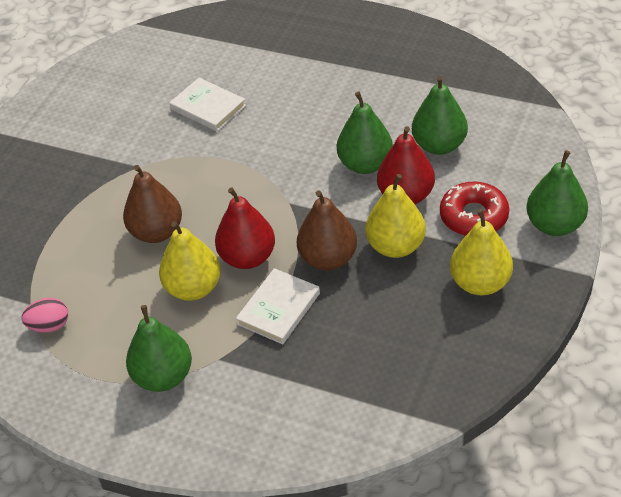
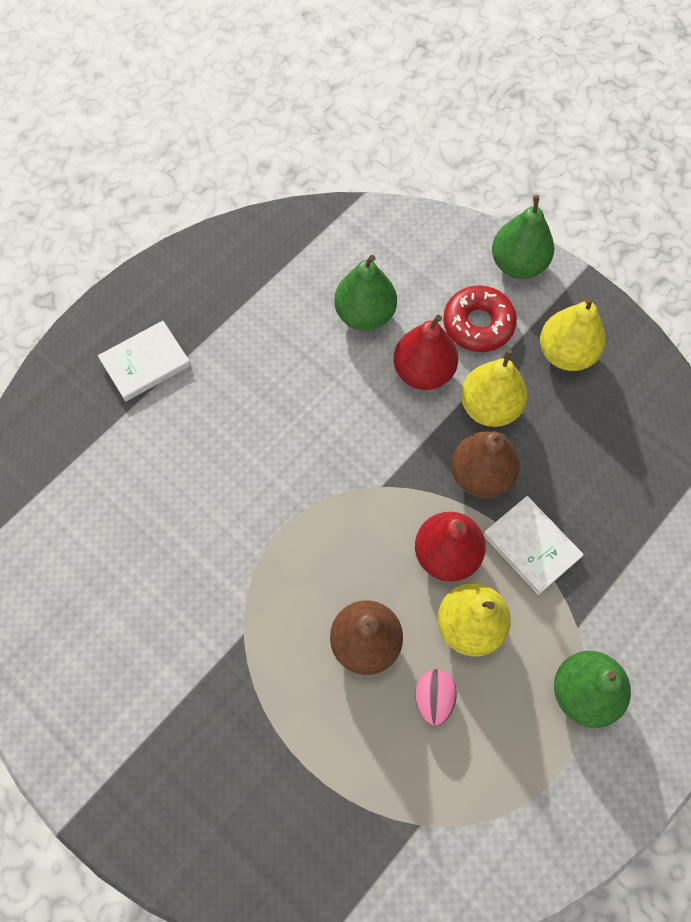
camera: 75 degrees left, 20 degrees up
(49, 326) = (465, 807): pink egg -> pink egg (433, 698)
(208, 107) = (179, 524): white book -> white book (145, 363)
(365, 164) = (359, 392): green pear -> none

